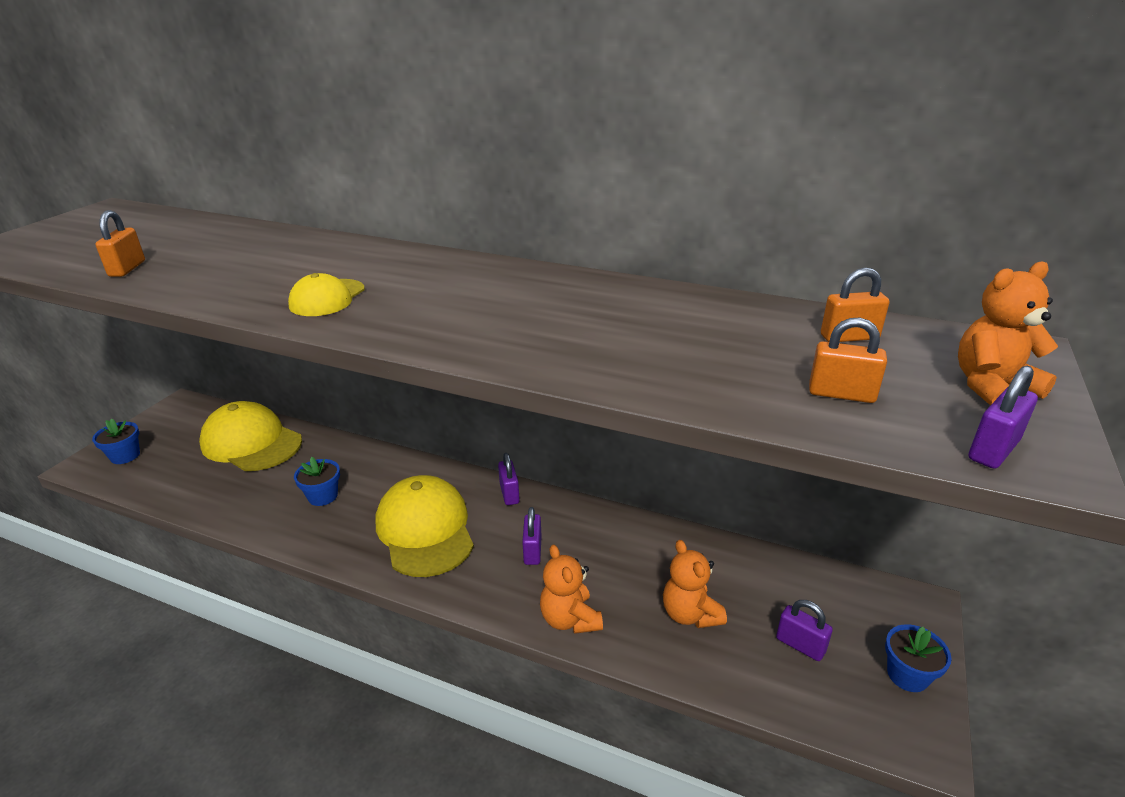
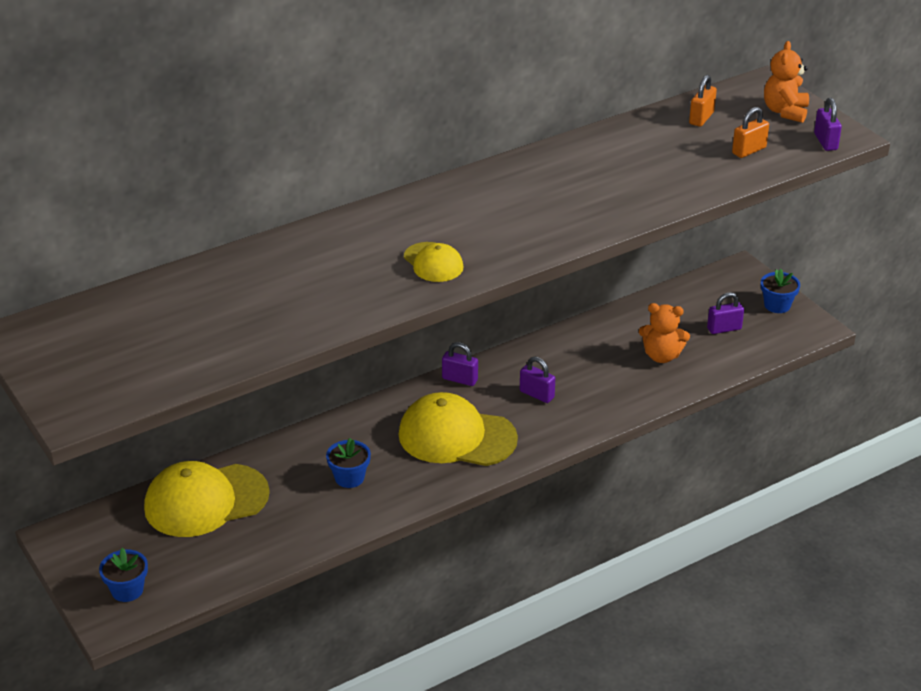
camera: 55 degrees left, 5 degrees up
(127, 269) = (246, 339): orange padlock -> none
(570, 619) = (617, 405): orange teddy bear -> none

